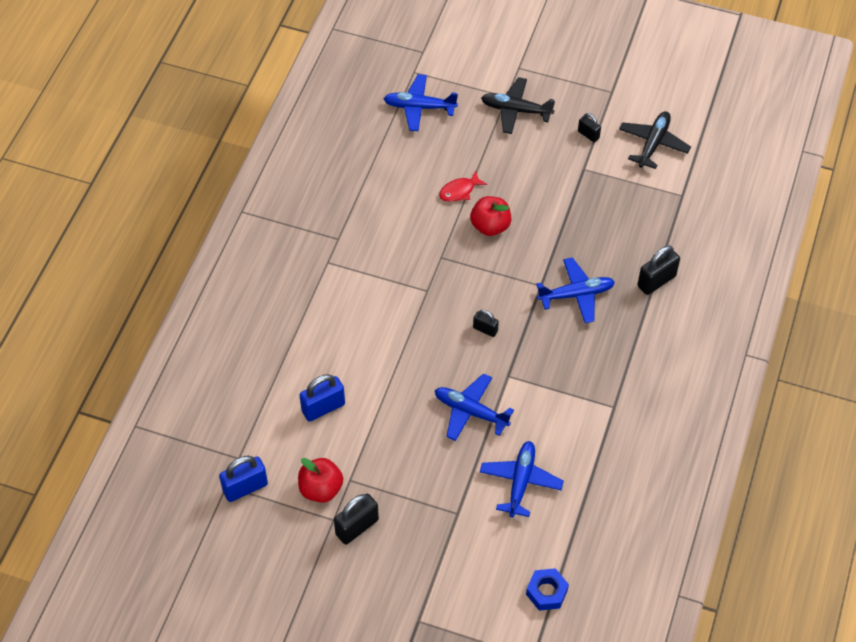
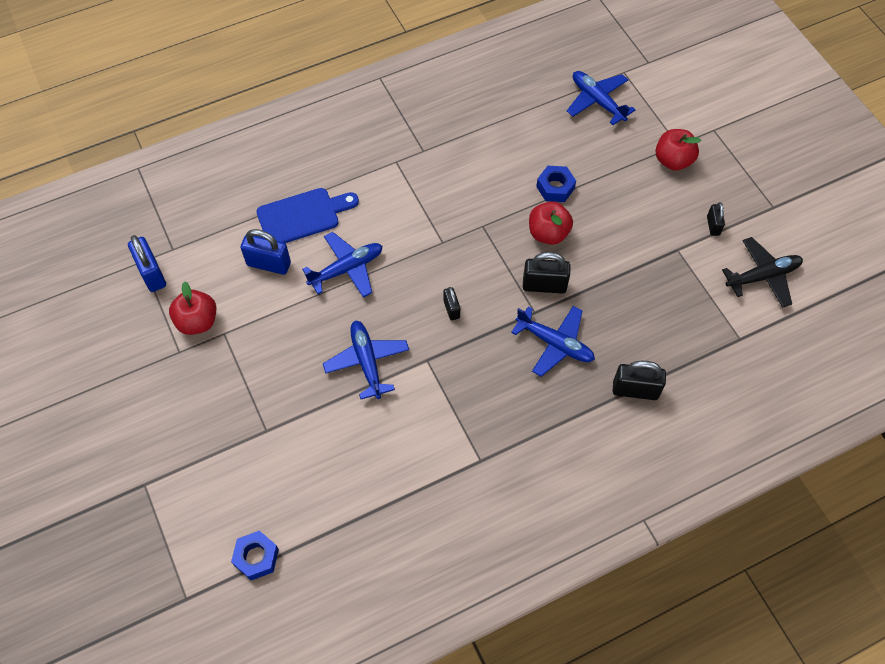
camera: 45 degrees right, 5 degrees up
(245, 487) = (152, 274): blue padlock -> blue padlock turned 45 degrees clockwise
(306, 355) = (303, 216): none -> blue cutting board
(357, 527) = (187, 372): black padlock -> black padlock (544, 285)
(459, 191) = (555, 187): red fish -> blue nut
(515, 110) = (673, 160): black plane -> red apple
(520, 481) = (339, 451): blue plane -> blue plane (347, 269)

